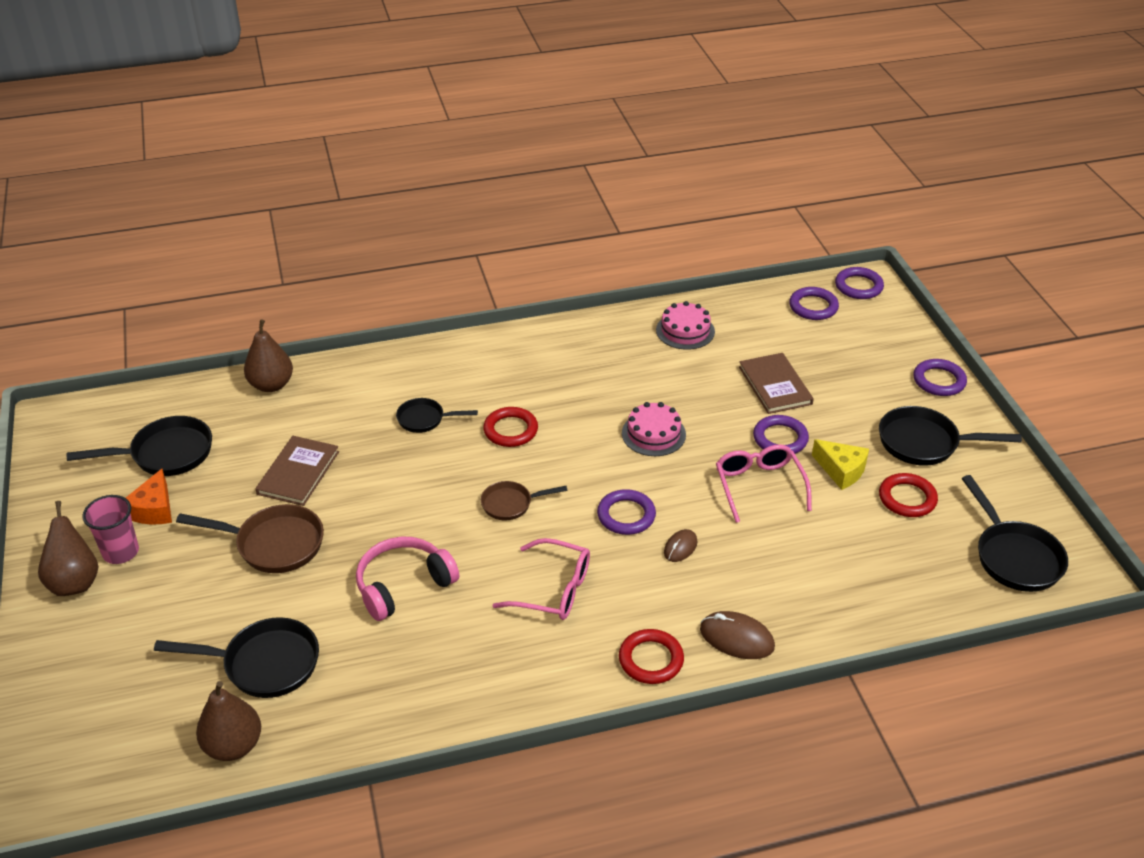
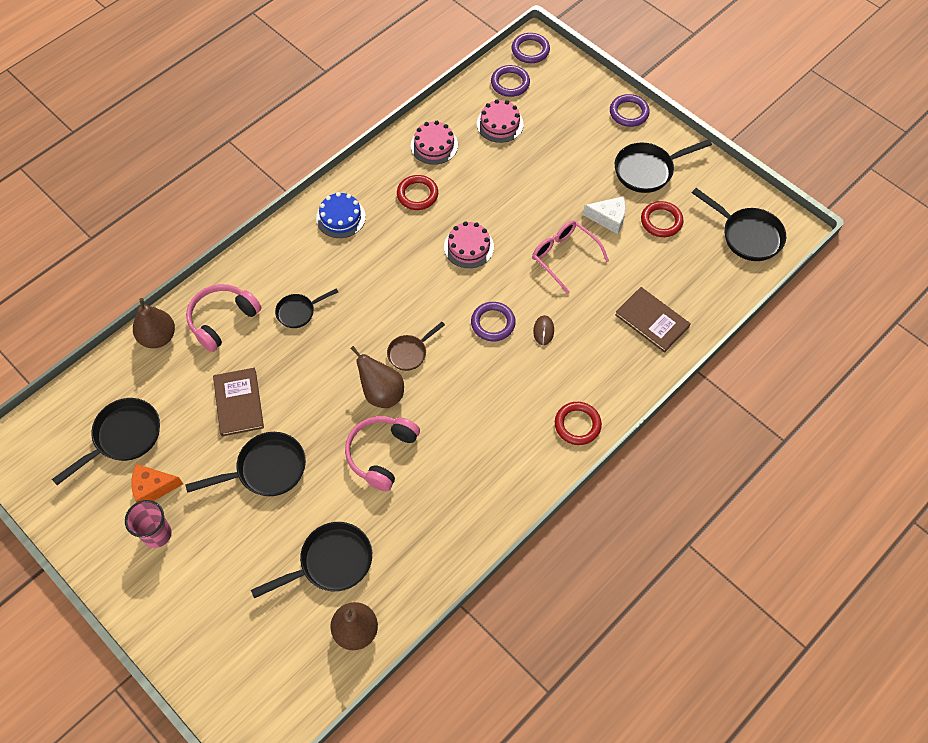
camera: 30 degrees left, 20 degrees up
(75, 582) = (142, 575): brown pear -> brown pear (381, 393)
(154, 509) = (153, 487): orange cheese -> orange cheese turned 105 degrees clockwise
(274, 544) = (266, 469): brown pan -> black pan
(344, 395) = (222, 320): none -> pink headphones
(510, 430) = (367, 291): red ring -> red ring (417, 194)
(535, 356) = (341, 217): none -> blue cake
(553, 590) = (483, 405): pink glasses -> none
(736, 638) = (619, 381): brown mouse -> none
(774, 338) = (500, 124): none -> pink cake
(775, 385) = (525, 166): brown book -> brown book (652, 320)
(780, 438) = (555, 210): purple ring -> none
(841, 470) = (608, 218): yellow cheese -> white cheese

